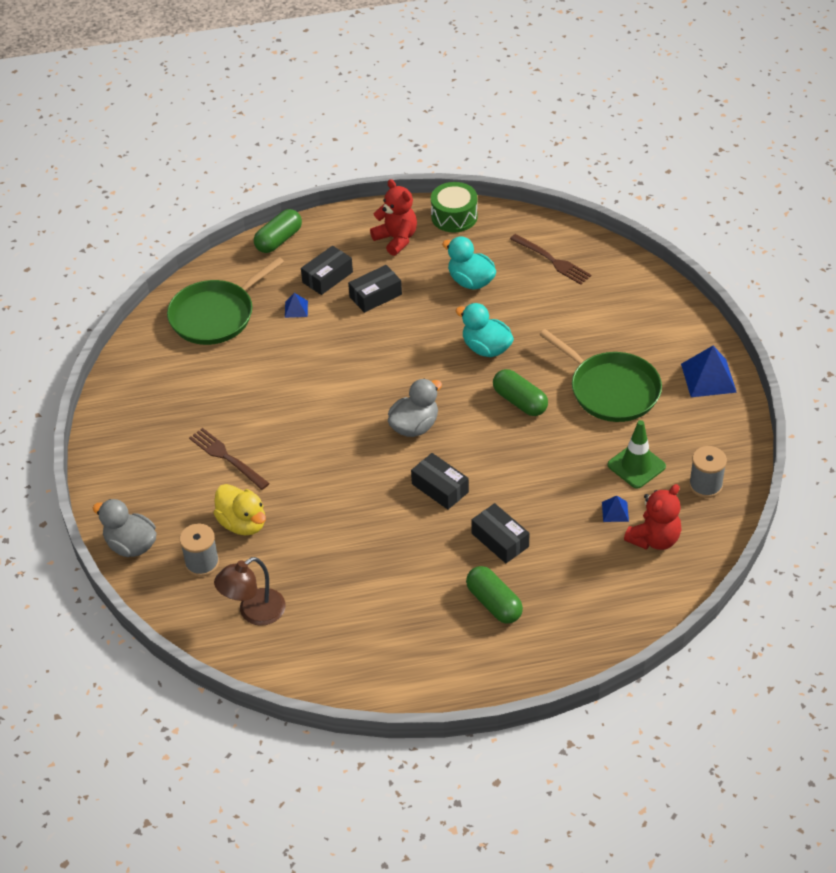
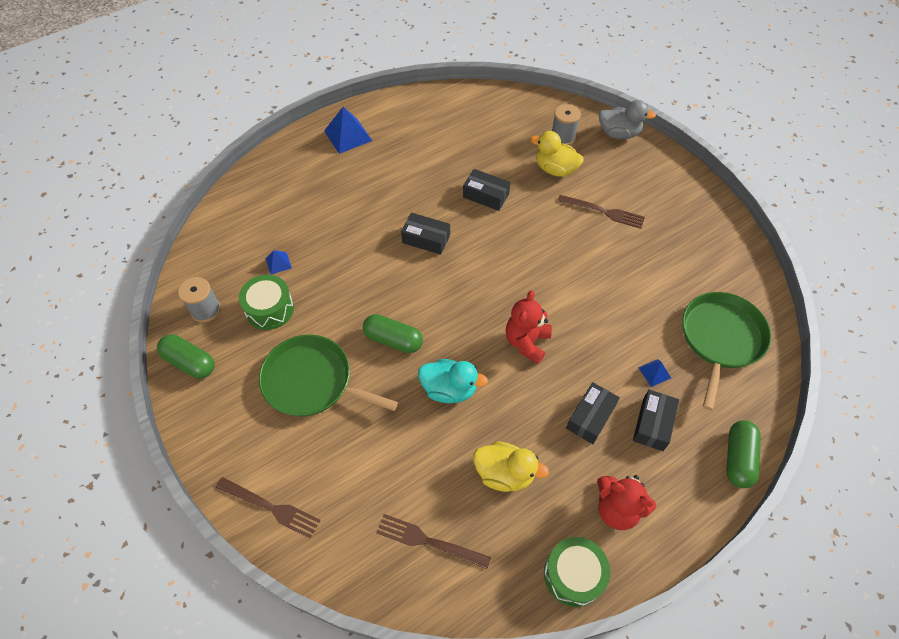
camera: 155 degrees right, 10 degrees up
(254, 612) = (506, 119): brown lamp -> none
(414, 426) = (474, 285): grey duck -> none
(470, 281) = (504, 473): turquoise duck -> yellow duck
(494, 603) = (348, 170): green capsule -> green capsule (190, 362)
(500, 540) = (362, 213): black box -> black box (486, 195)
(636, 466) = (270, 309): green traffic cone -> green drum
(654, 539) = (241, 250): red teddy bear -> red teddy bear (526, 342)
(671, 312) = (272, 508): none -> brown fork
(708, 378) = (218, 429): blue pyramid -> blue pyramid (348, 135)

